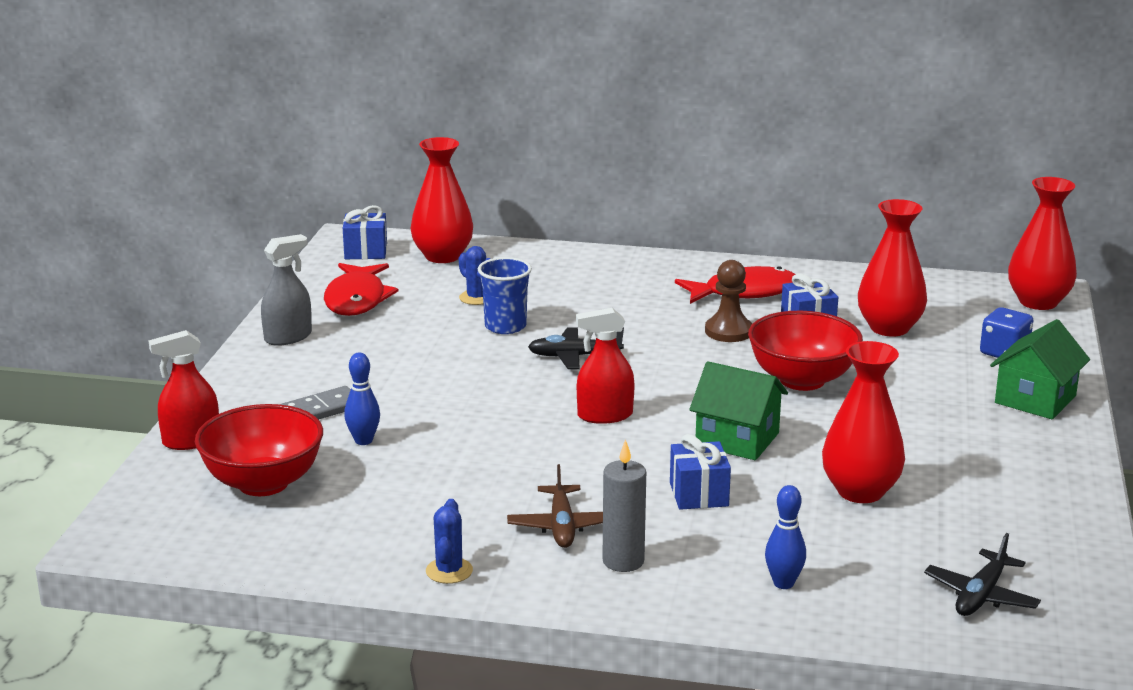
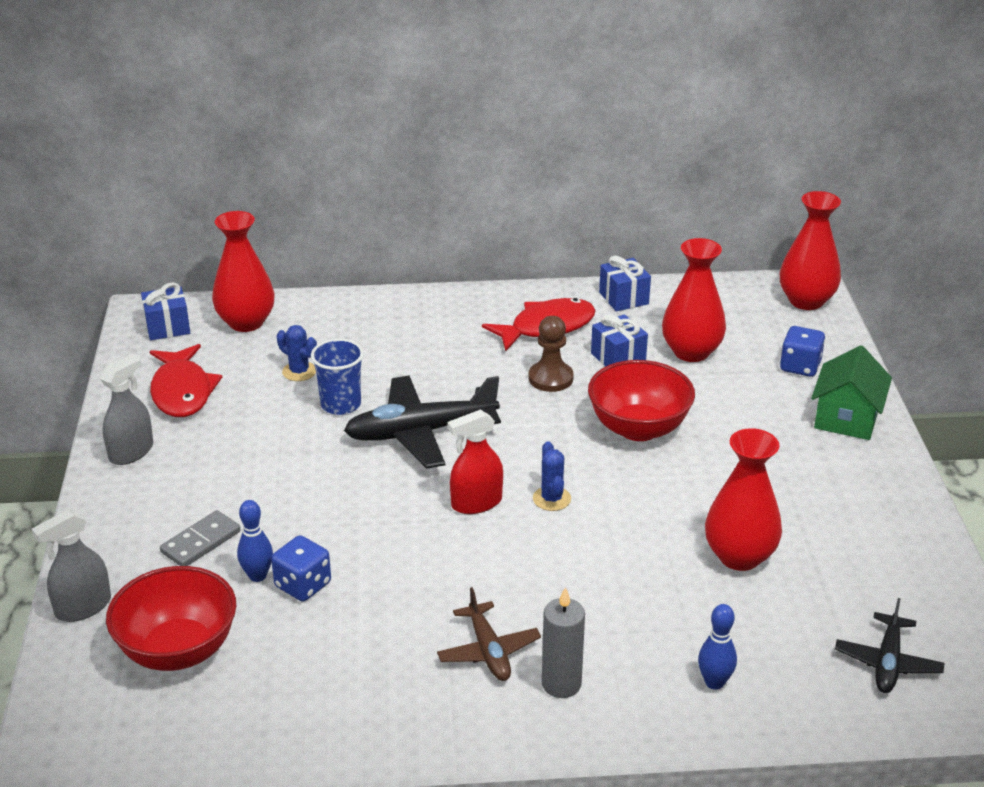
camera: 15 degrees left, 10 degrees up
(191, 441) = (83, 607): red spray bottle -> grey spray bottle
(403, 453) = (303, 585): none -> blue dice
(449, 571) = (403, 729): blue cactus -> blue cactus (551, 499)
(574, 356) = (420, 432): black plane -> black plane, size x1.72
(699, 494) = (599, 587): blue gift -> blue gift (623, 298)
(737, 439) = (607, 512): green house -> none

